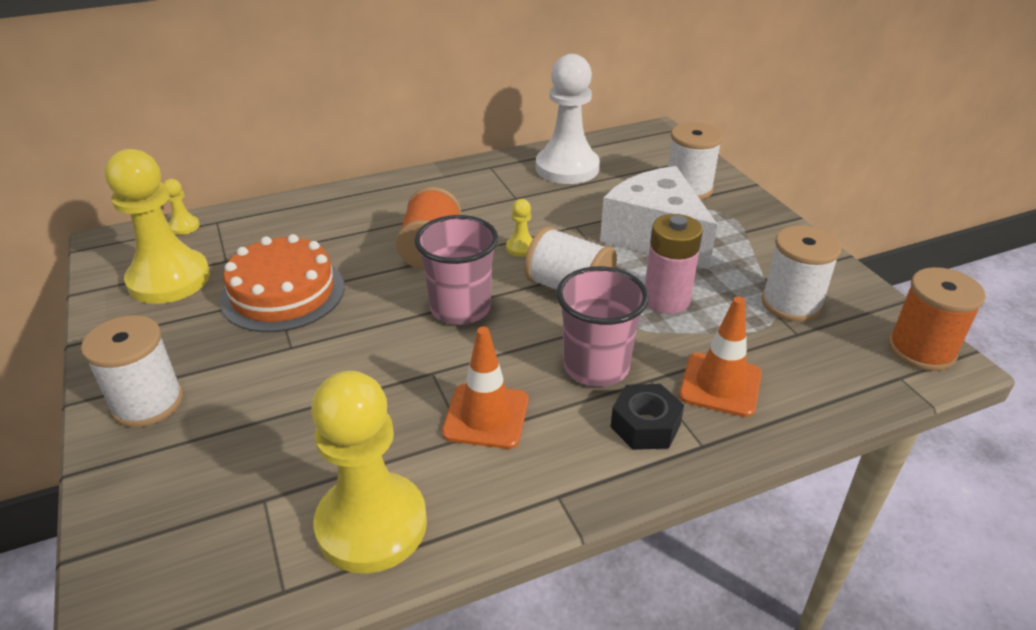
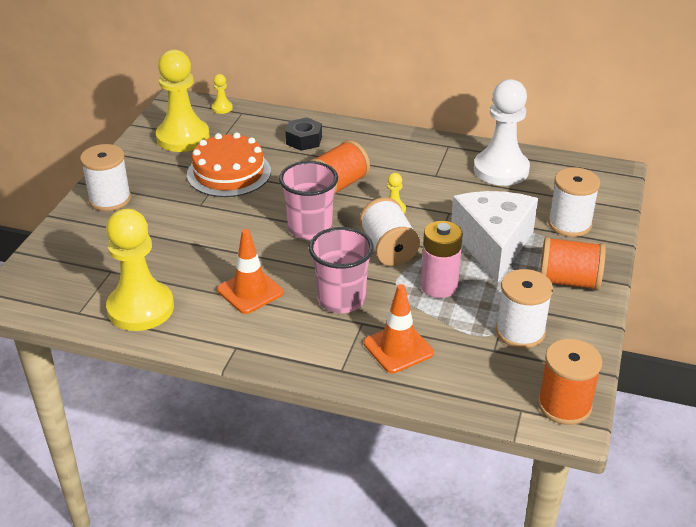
camera: 40 degrees right, 0 degrees up
(645, 425) = (325, 343): black nut -> black nut (304, 140)
(759, 237) = (568, 281): none -> orange spool

